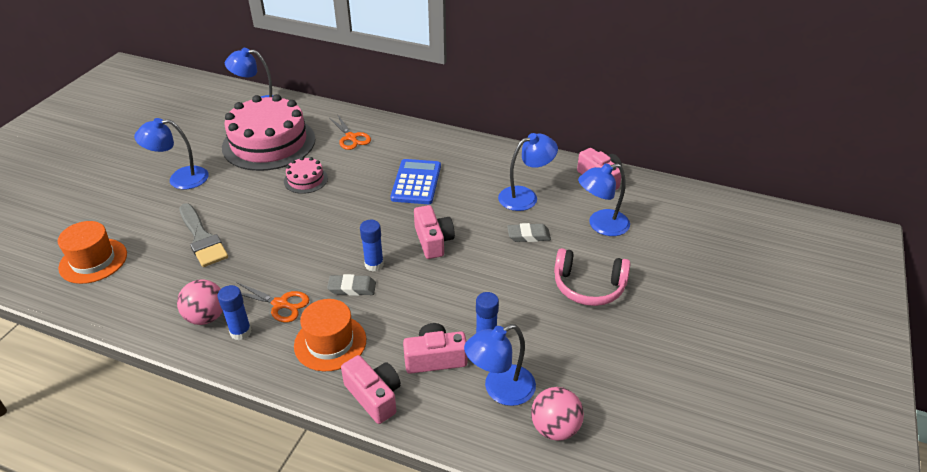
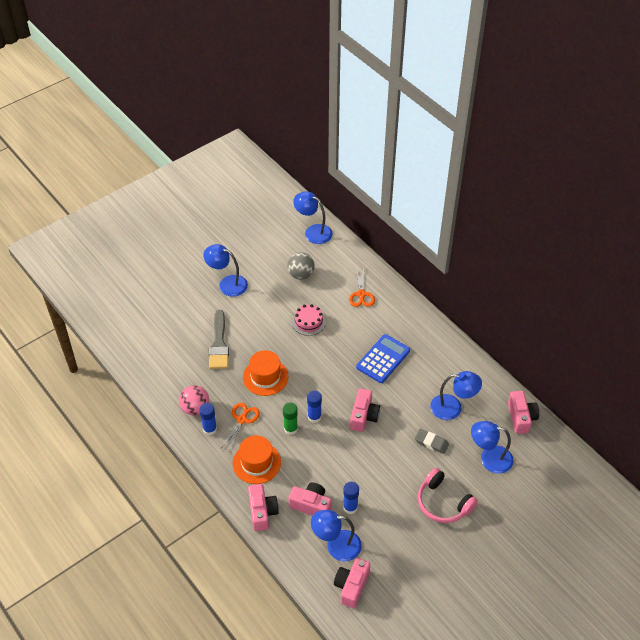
camera: 30 degrees right, 10 degrees up
(93, 261) = (149, 332): orange hat -> orange hat (265, 377)
(269, 143) = (301, 274): pink cake -> grey ball
(280, 304) = (242, 420): orange scissors -> orange scissors turned 120 degrees counterclockwise
(352, 288) = (290, 429): grey eraser -> green glue stick
(555, 428) = (351, 586): pink ball -> pink camera

